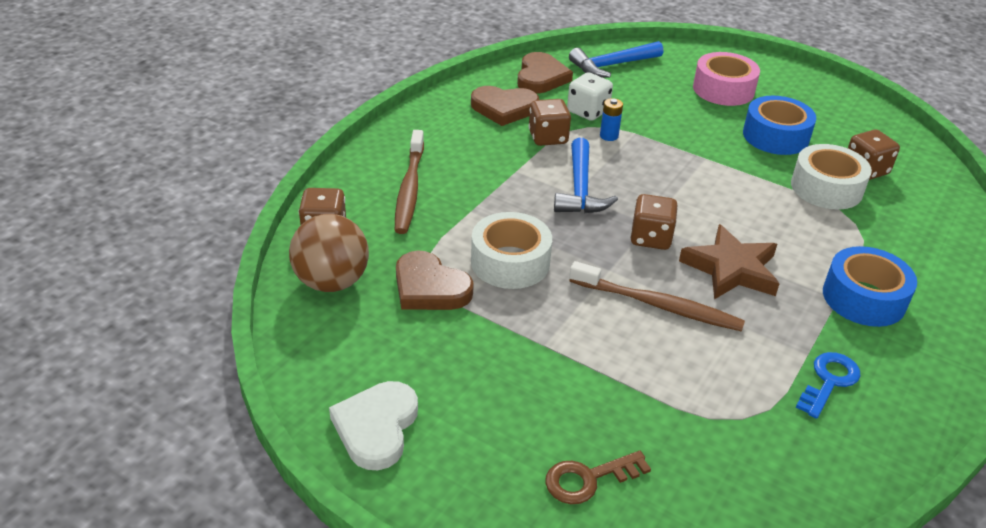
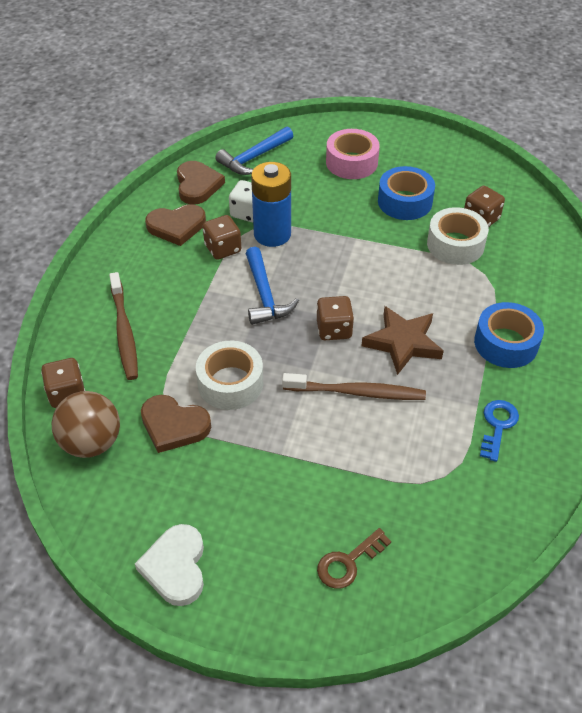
camera: 15 degrees left, 10 degrees up
(609, 136) = (272, 234): blue battery -> blue battery, size x2.34

